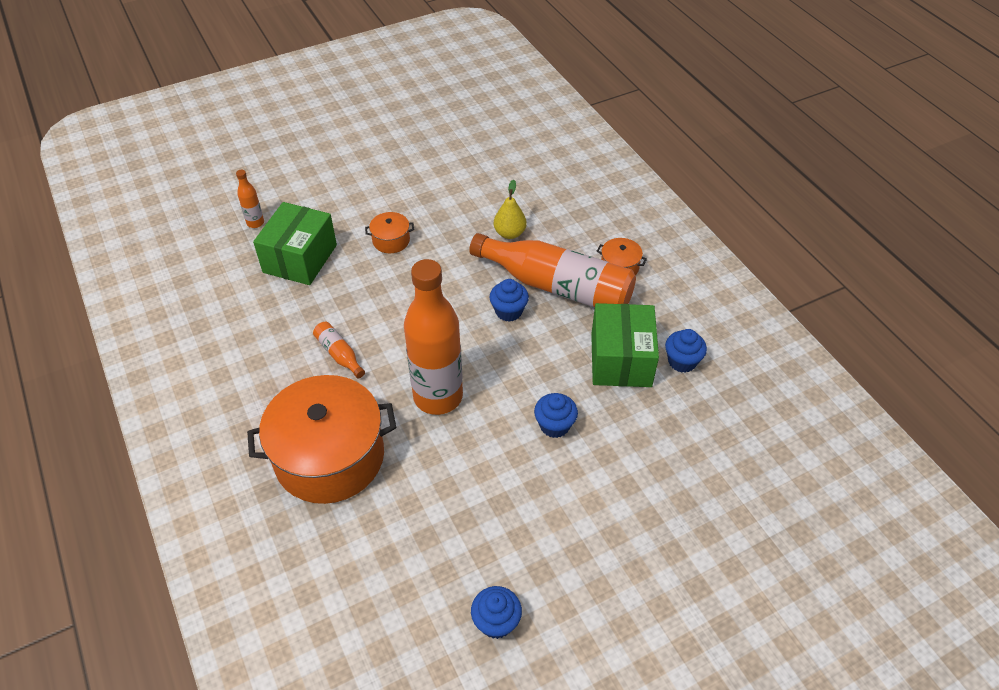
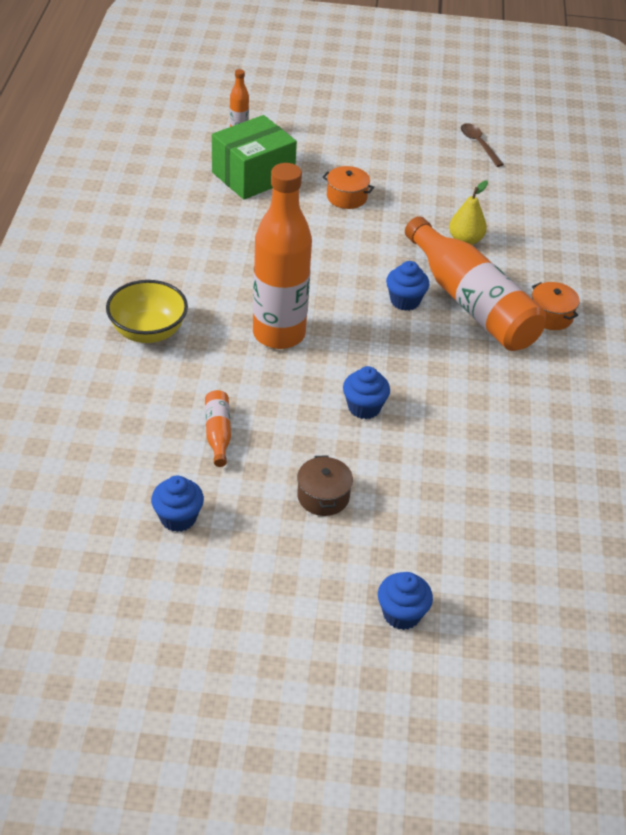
camera: 30 degrees right, 5 degrees down
(329, 457) = (148, 332): orange pot -> yellow bowl
(339, 354) = (222, 262): orange bottle -> orange bottle (218, 433)
(453, 144) = (478, 144): none -> brown spoon
(589, 526) = (323, 496): none -> brown pot
(621, 360) = (478, 389): green box -> none
(682, 361) = (539, 420): blue cupcake -> blue cupcake (401, 614)

